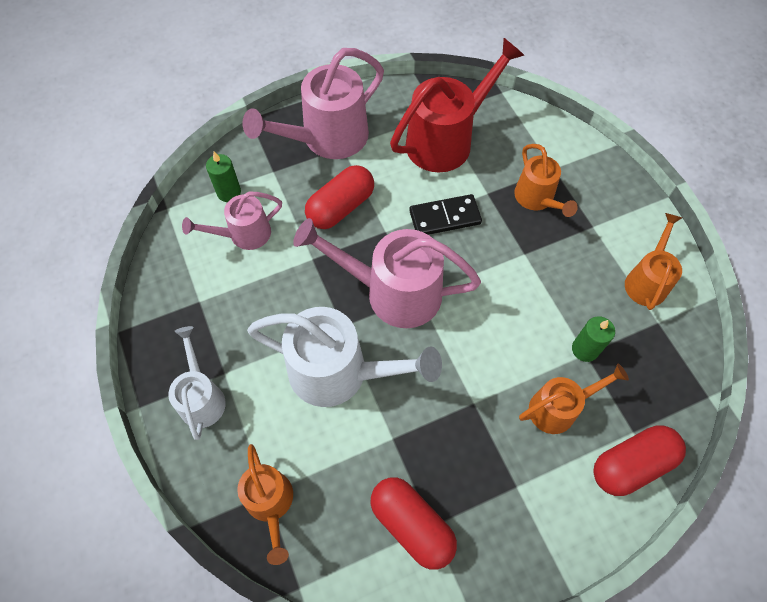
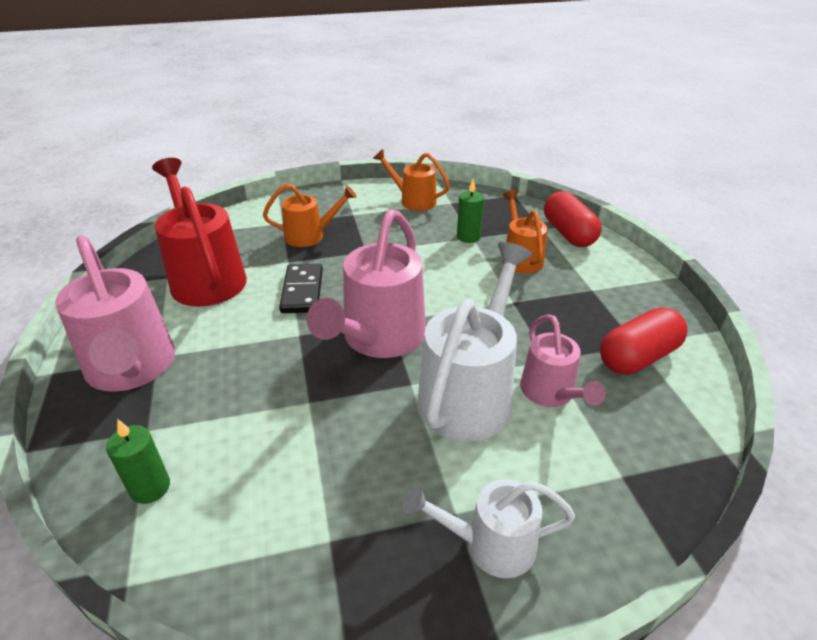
camera: 80 degrees left, 25 degrees down
(243, 235) = (237, 474): pink watering can -> pink watering can (551, 394)
(271, 504) = (635, 472): orange watering can -> none
(341, 207) = (246, 367): red capsule -> none

